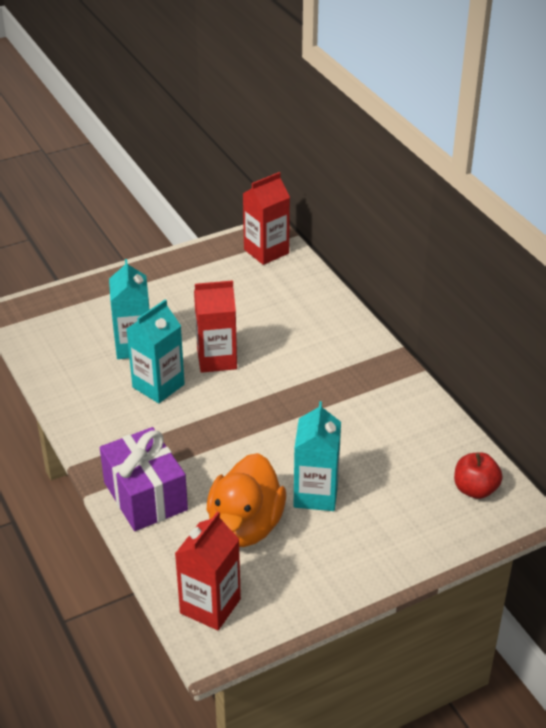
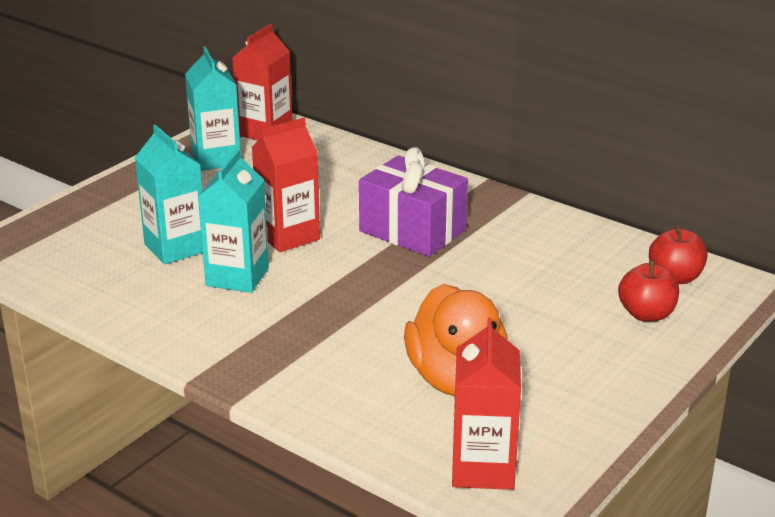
camera: 25 degrees left, 10 degrees down
(145, 496) = (310, 384): purple gift -> purple gift (412, 230)
(316, 494) = (511, 328): turquoise carton -> turquoise carton (216, 159)
(425, 516) = (646, 314): none -> red apple

